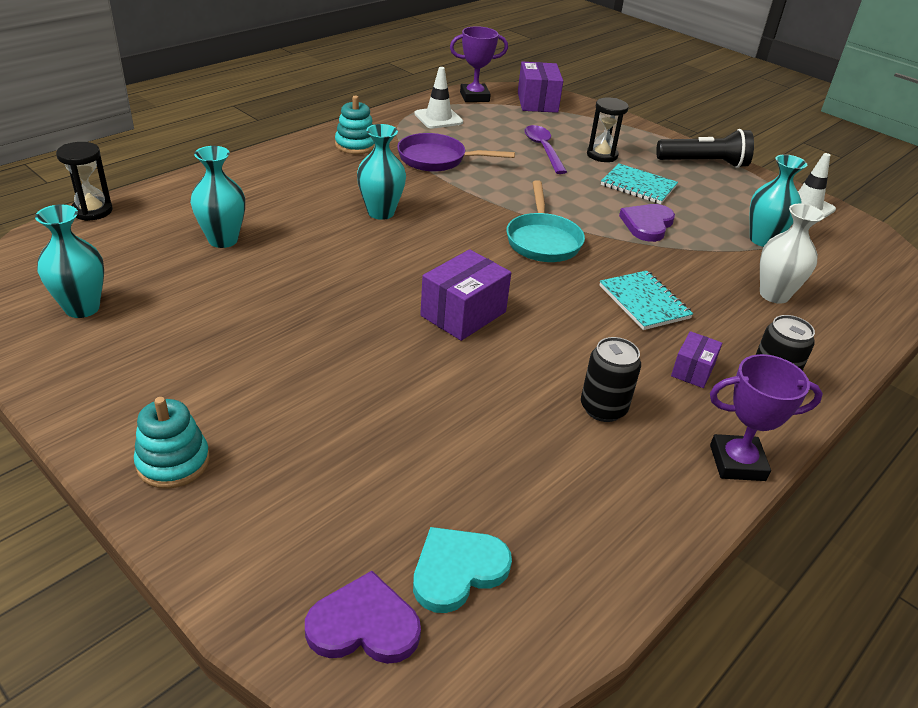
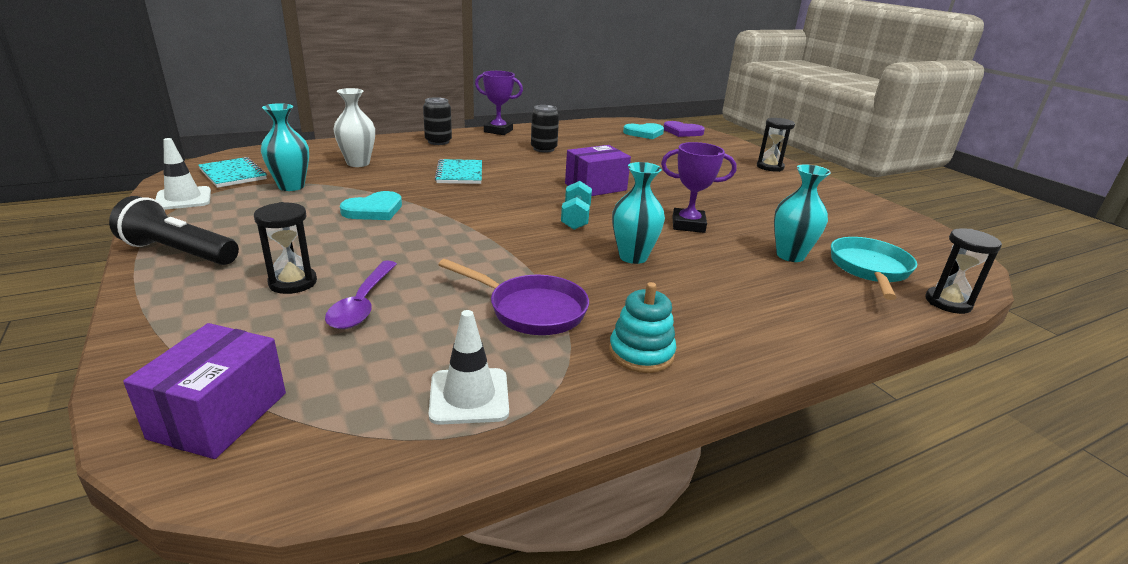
camera: 160 degrees left, 10 degrees down
(82, 308) = (874, 227): turquoise vase -> none
(173, 462) = (770, 167): turquoise stacking toy -> black hourglass
(456, 251) = (575, 218): none -> turquoise dumbbell
(474, 97) = (334, 457): purple trophy -> purple trophy (688, 225)
(543, 240) = (490, 214): turquoise pan -> turquoise pan (869, 270)
(638, 186) = (318, 241): turquoise notebook -> turquoise notebook (233, 174)
(647, 224) = (374, 210): purple heart -> turquoise heart
(692, 370) = (475, 150): purple box -> none

